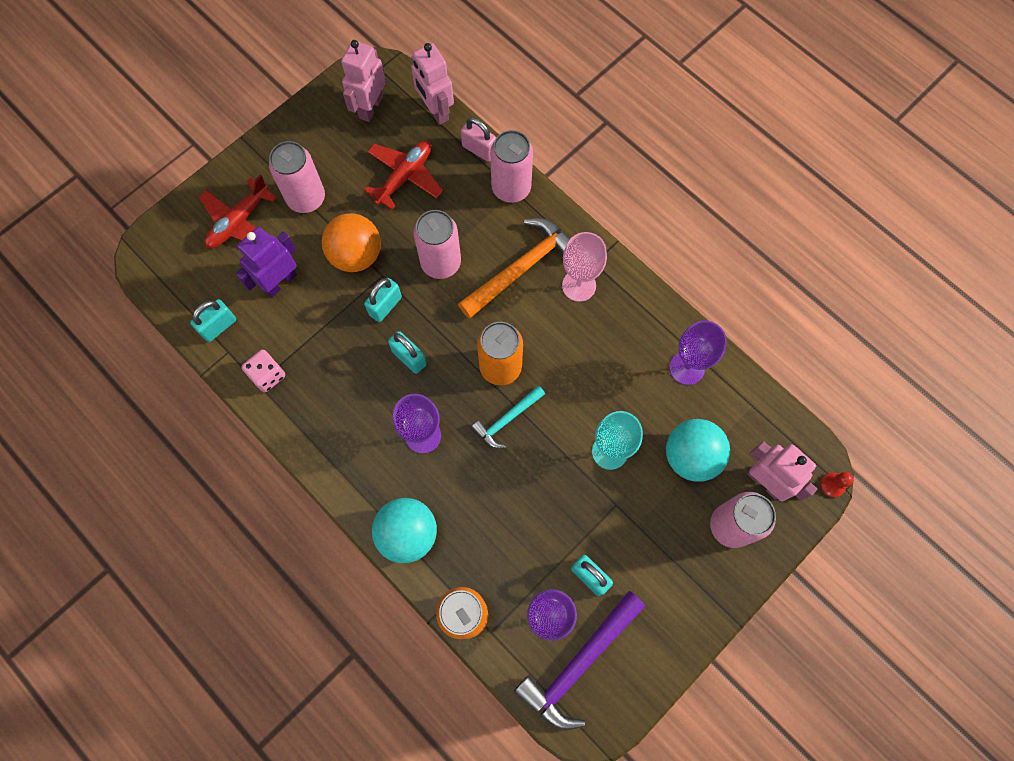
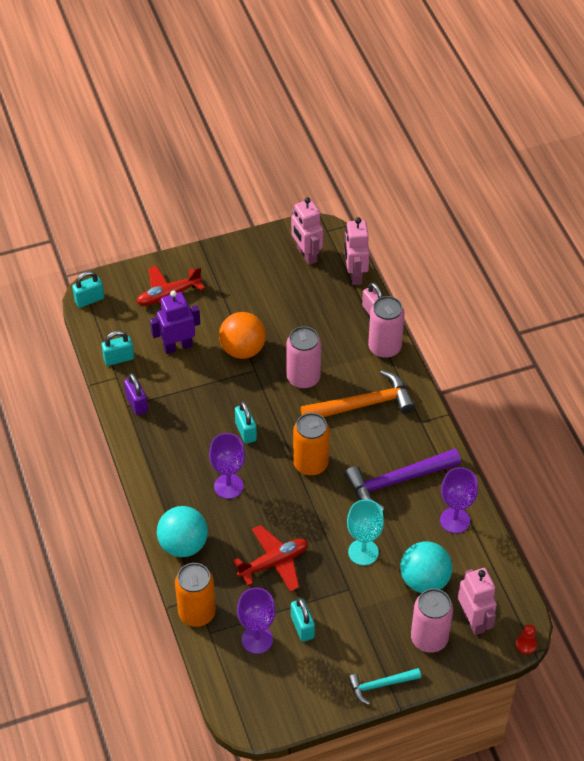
camera: 25 degrees right, 20 degrees down
(267, 375) = (137, 403): pink dice -> purple padlock
(306, 198) = (226, 298): pink can -> none
(370, 107) = (306, 255): pink robot -> pink robot turned 75 degrees counterclockwise
(385, 306) = (246, 391): turquoise padlock -> turquoise padlock (89, 300)
(404, 177) = (307, 311): red plane -> red plane (273, 563)
(507, 419) = (297, 500): turquoise hammer -> turquoise hammer (380, 685)
(579, 285) = (401, 433): pink goblet -> none
(579, 664) = (263, 679): purple hammer -> purple hammer (397, 481)

